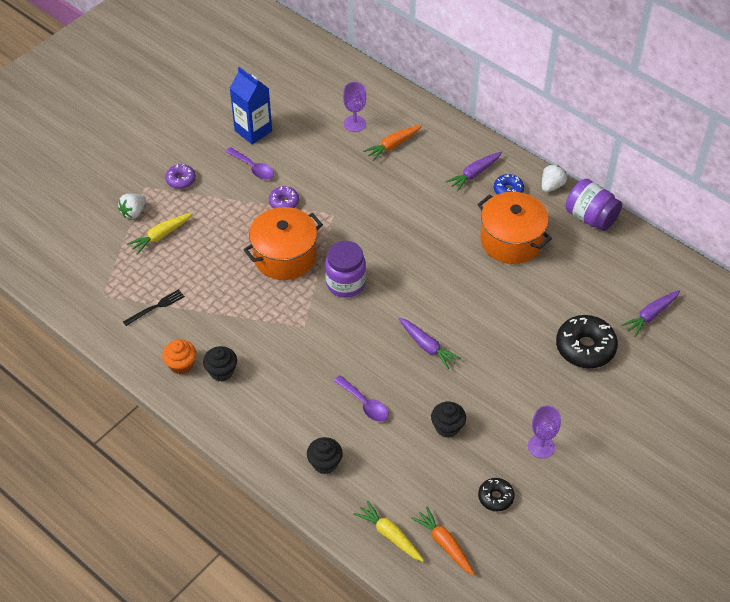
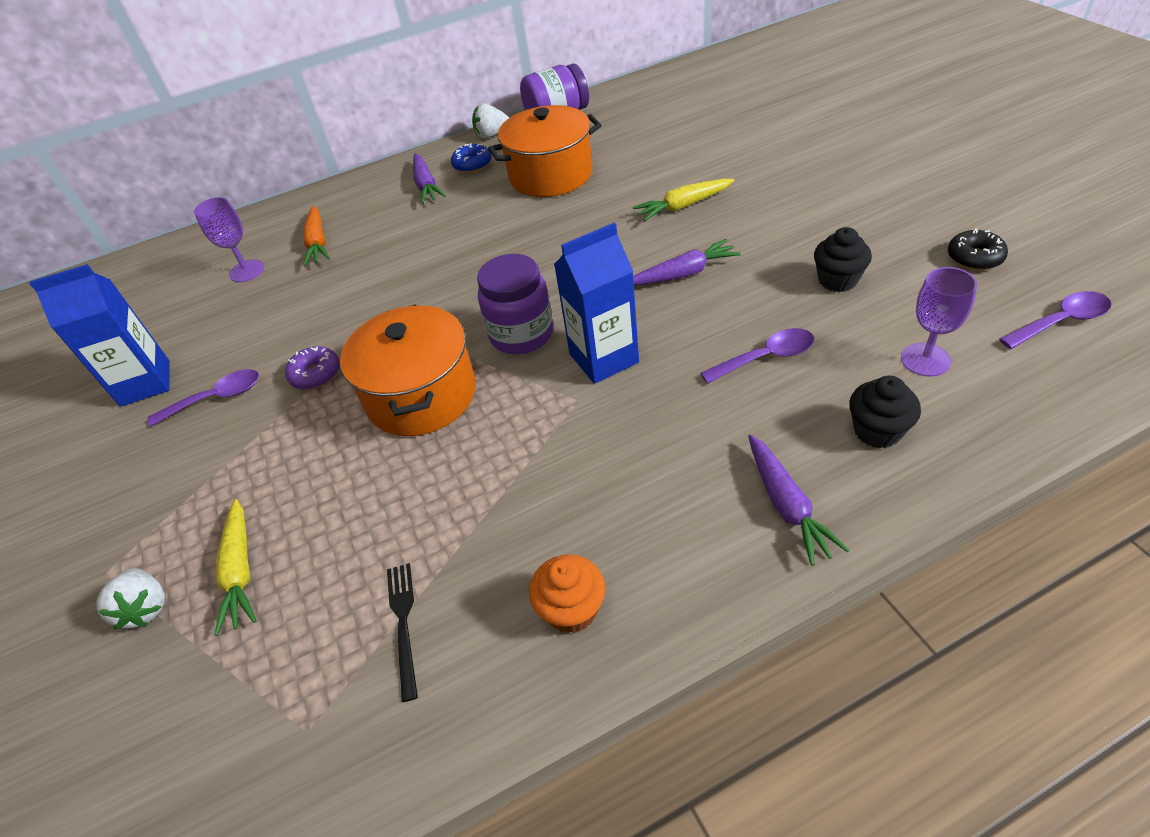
camera: 60 degrees left, 5 degrees down
(181, 180) = (145, 507): purple donut -> none
(221, 371) = (619, 541): black cupcake -> none
(339, 328) = (603, 358): none -> blue carton
(390, 535) = (1041, 379): yellow carrot -> yellow carrot (683, 206)
(444, 544) = (1060, 321): orange carrot -> purple spoon
(541, 446) = (892, 206): purple goblet -> purple goblet (925, 360)
(551, 186) = (492, 135): white strawberry -> white strawberry turned 75 degrees counterclockwise
(585, 347) = (745, 150): black donut -> none
(650, 315) = (719, 103): purple carrot -> purple carrot (786, 505)

